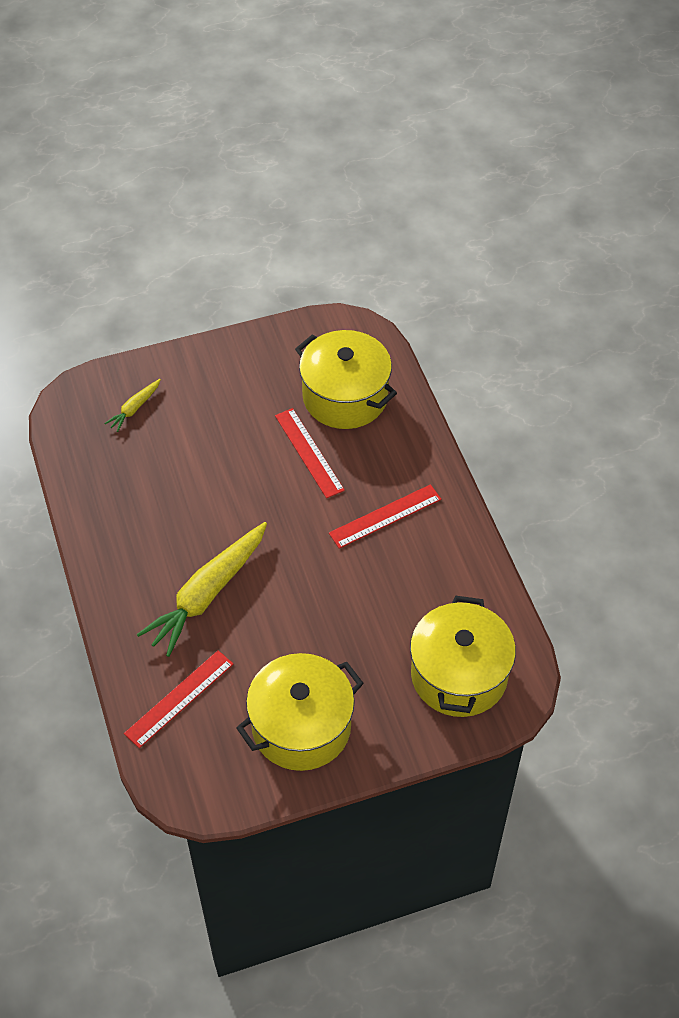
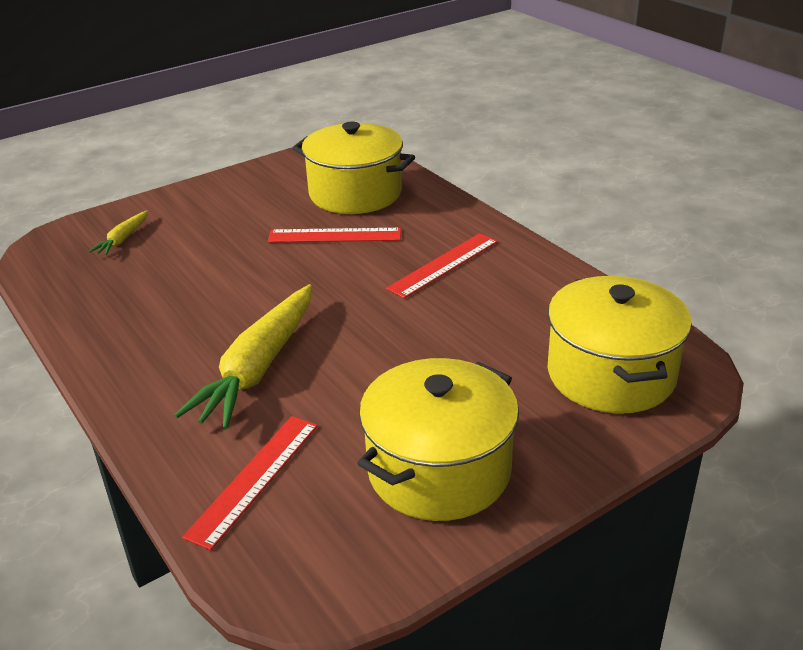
camera: 15 degrees left, 20 degrees down
(309, 452) = (334, 235): red ruler -> red ruler turned 45 degrees counterclockwise

